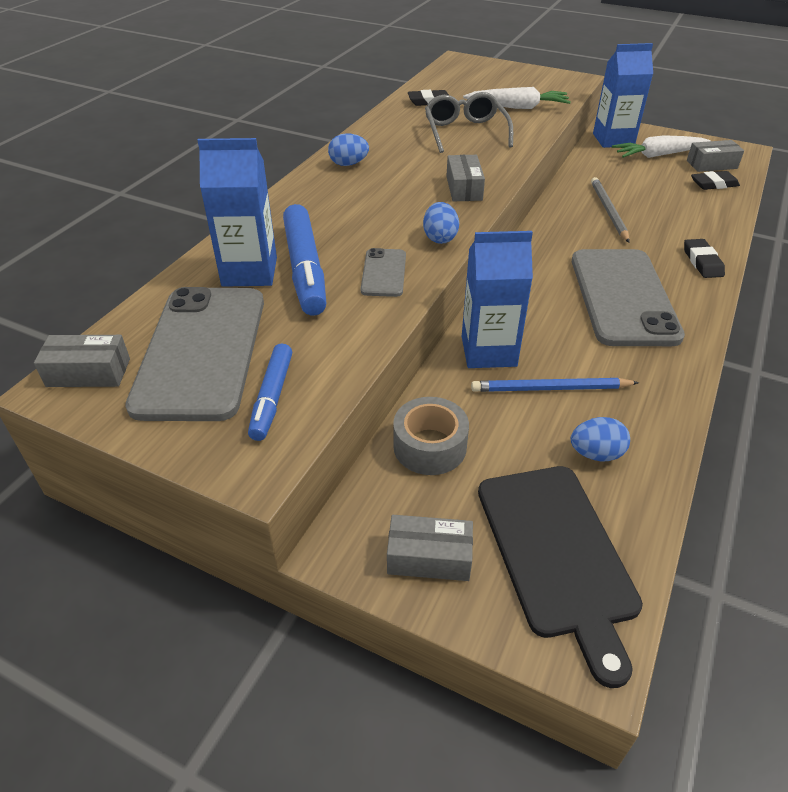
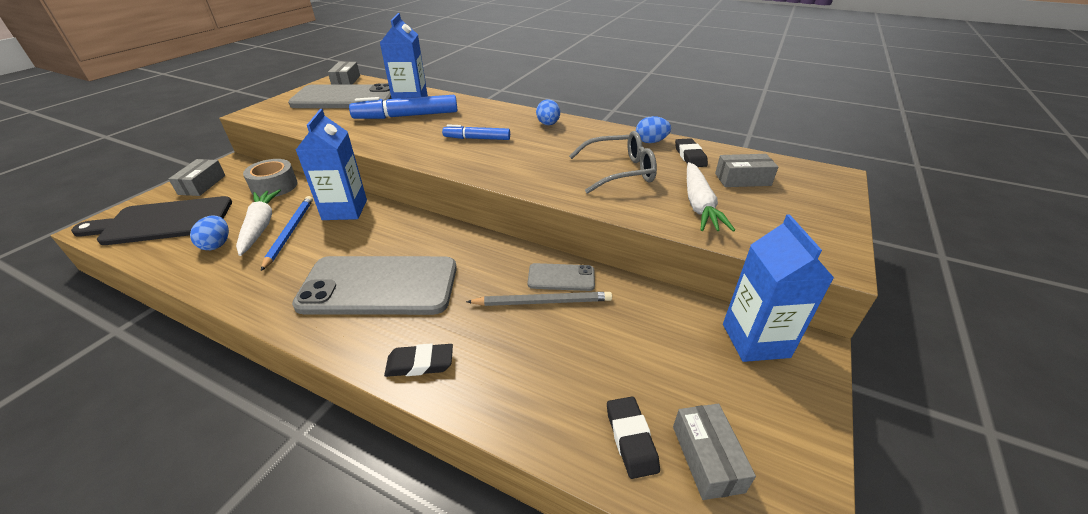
camera: 90 degrees right, 5 degrees down
(272, 397) = (296, 113): blue marker -> blue marker (477, 138)
(383, 273) = (390, 137): grey phone -> grey phone (561, 277)
(440, 238) = (426, 155): blue egg -> blue egg (650, 142)
(464, 188) = (502, 166): grey box -> grey box (742, 179)
(658, 155) = (720, 386): white carrot -> white carrot (260, 226)

